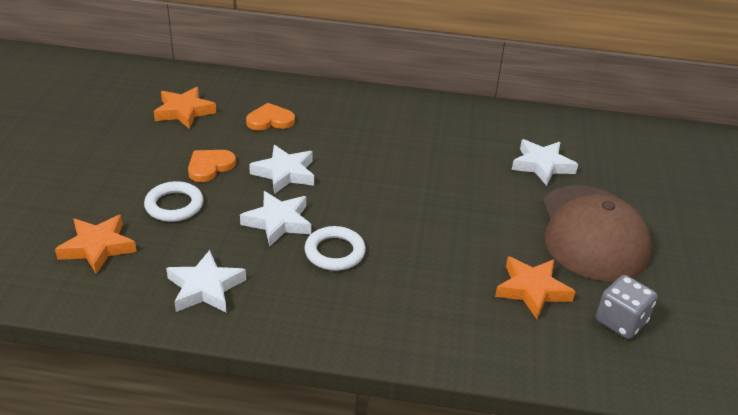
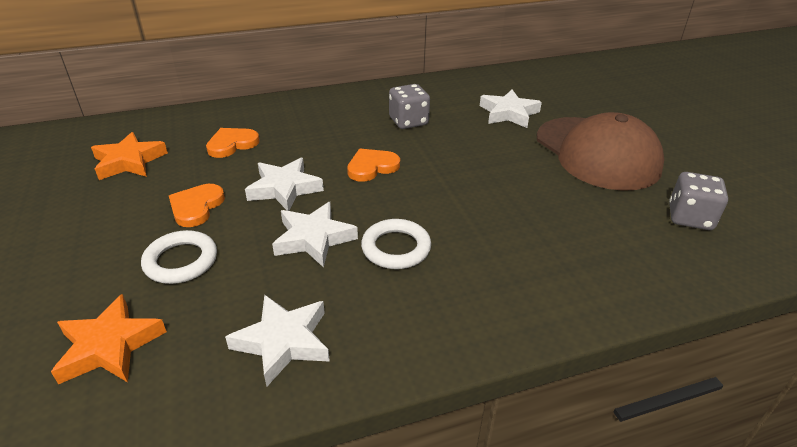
camera: 25 degrees left, 0 degrees up
(369, 178) = (372, 167): none -> orange heart
(437, 144) = (408, 121): none -> grey dice
(532, 290) = (599, 217): orange star -> none

